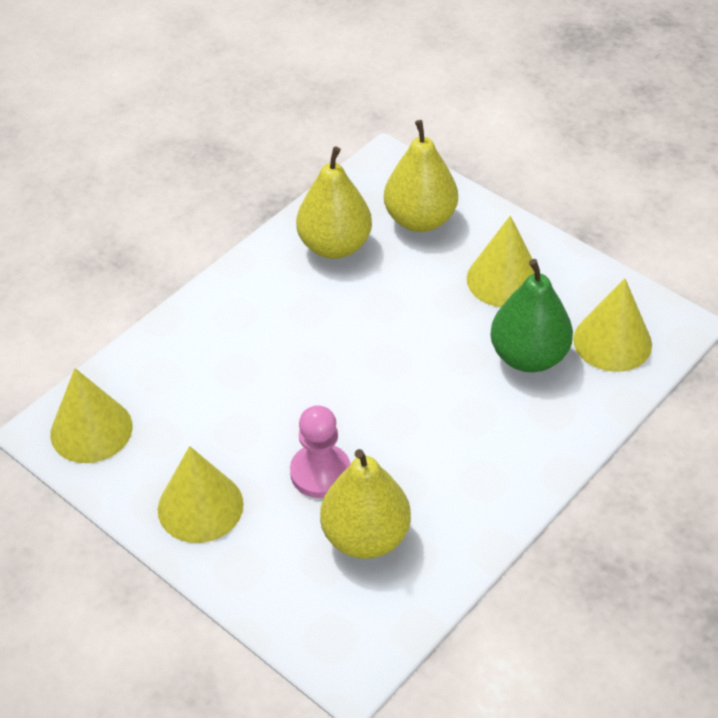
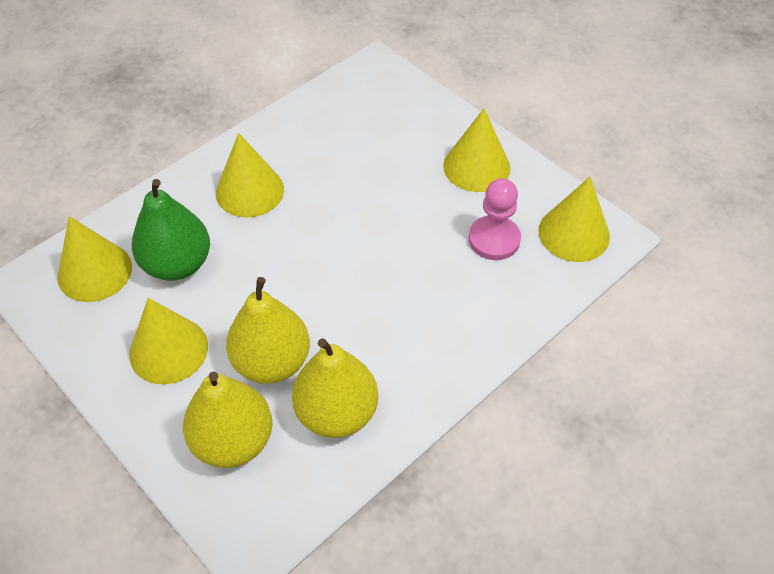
camera: 175 degrees left, 5 degrees up
(320, 472) = (380, 183): pink pawn -> pink pawn (494, 239)
(365, 536) = (352, 136): yellow pear -> yellow pear (272, 362)
(477, 447) = (249, 191): none -> yellow cone

